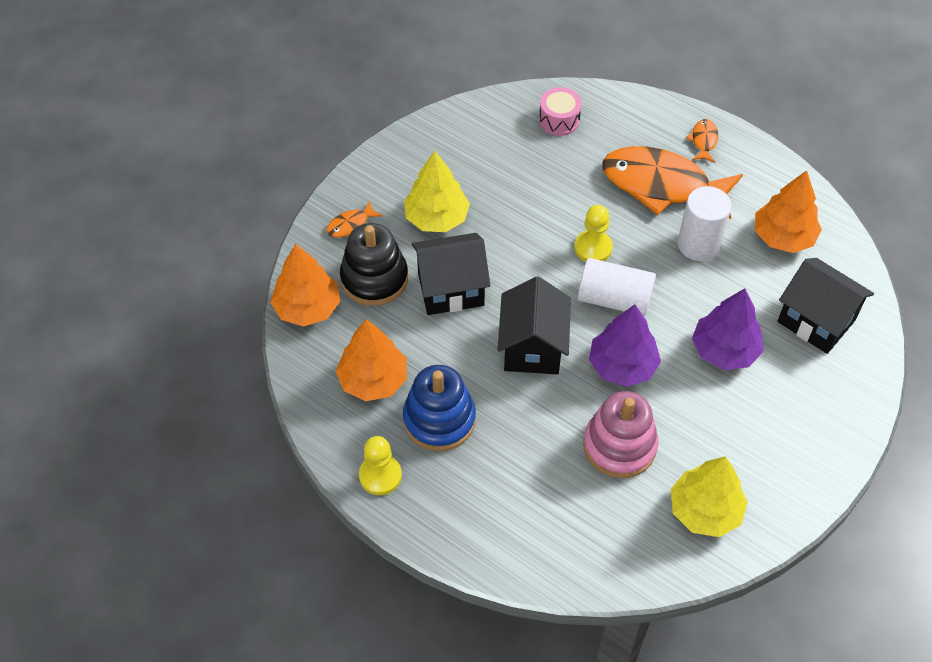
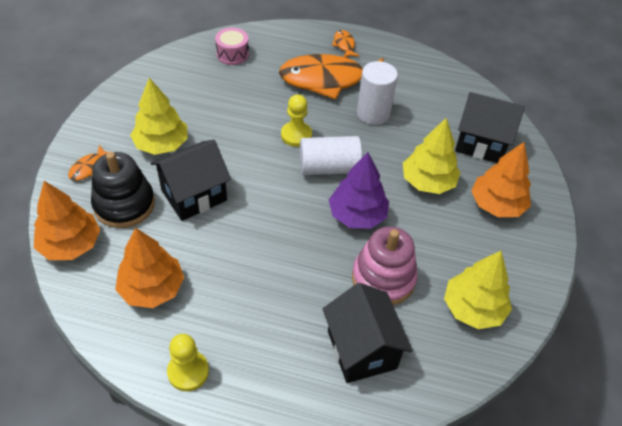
camera: 25 degrees left, 5 degrees down
(439, 419) = (224, 304): blue stacking toy -> none
(532, 347) = (280, 222): black house -> black house (361, 349)
(724, 350) = (428, 182): purple tree -> yellow tree
(783, 237) = (429, 93): orange tree -> orange tree (496, 205)

